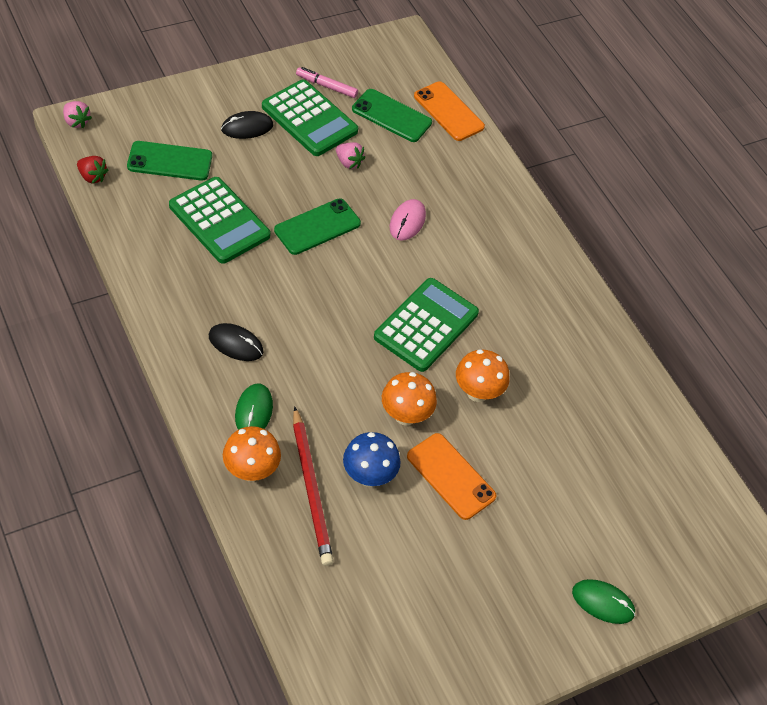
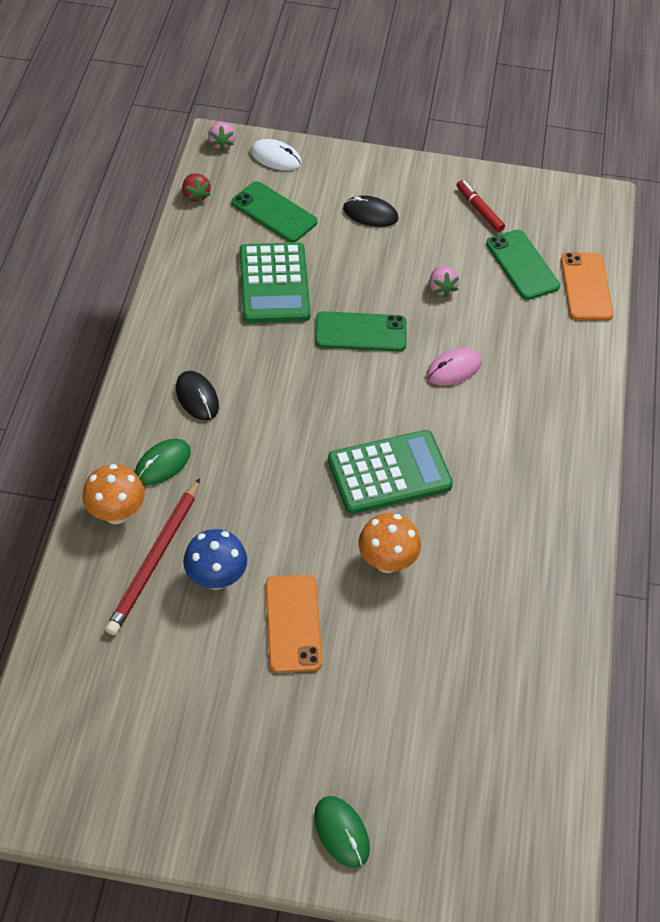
camera: 40 degrees right, 0 degrees up
(132, 114) = (275, 157): none -> white mouse
(309, 119) = (436, 232): green calculator -> none
(326, 86) = (479, 210): pink marker -> red marker
(405, 415) = (297, 544): orange mushroom -> none

